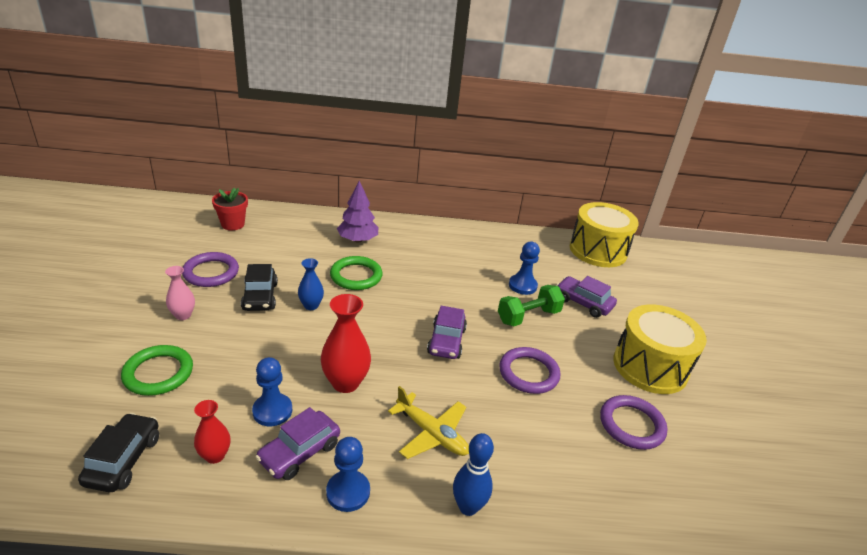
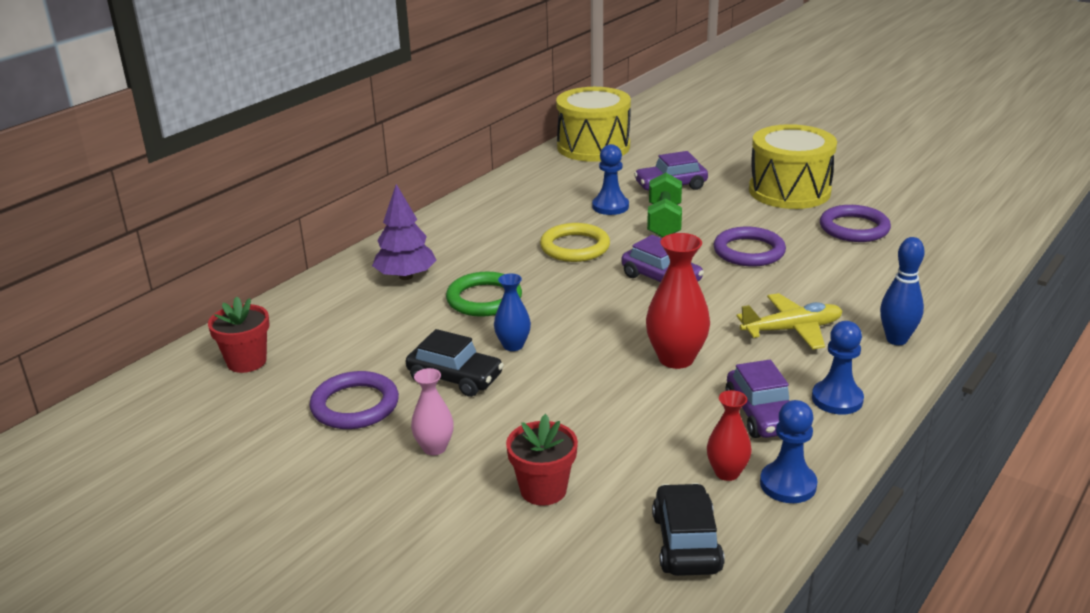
camera: 50 degrees left, 5 degrees down
(123, 460) = (686, 543): black car -> black car turned 45 degrees clockwise
(158, 373) = (543, 490): green ring -> red flower pot
(272, 411) = (684, 418): blue pawn -> blue pawn (788, 484)
(452, 289) = (575, 247): none -> yellow ring

